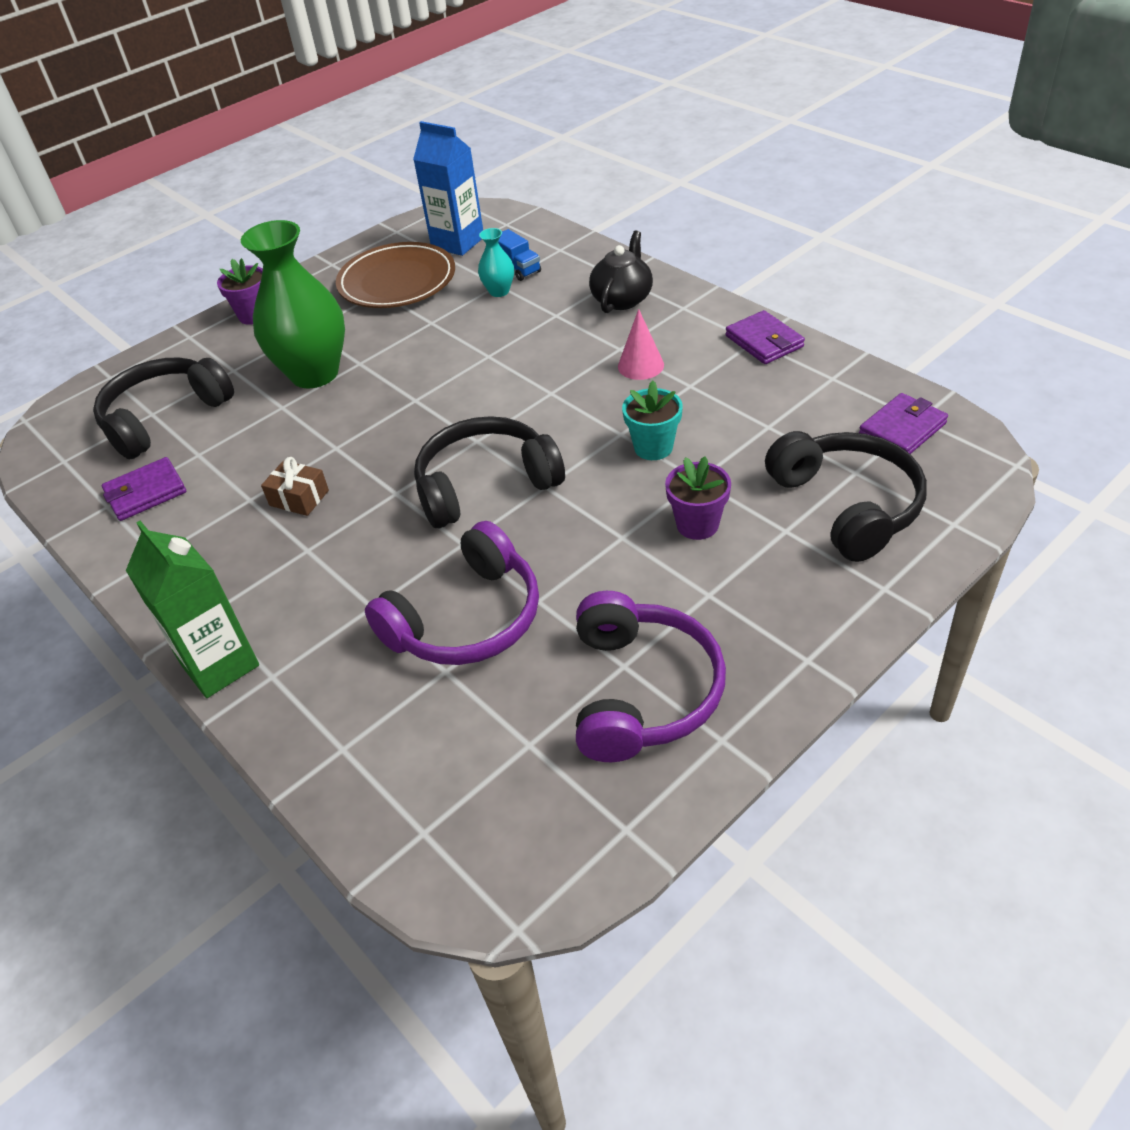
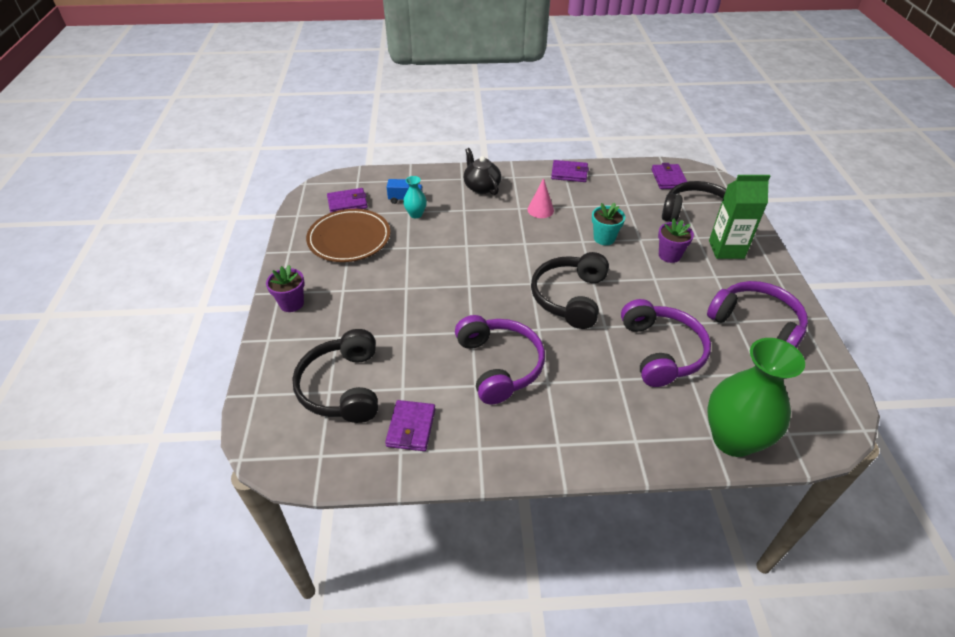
camera: 55 degrees left, 0 degrees up
(220, 665) = (607, 458): green carton -> green carton (726, 249)
(299, 498) = (499, 365): brown gift -> purple headphones
(314, 373) = (391, 308): green vase -> green vase (733, 439)
(457, 242) = (347, 203): blue carton -> purple wallet

